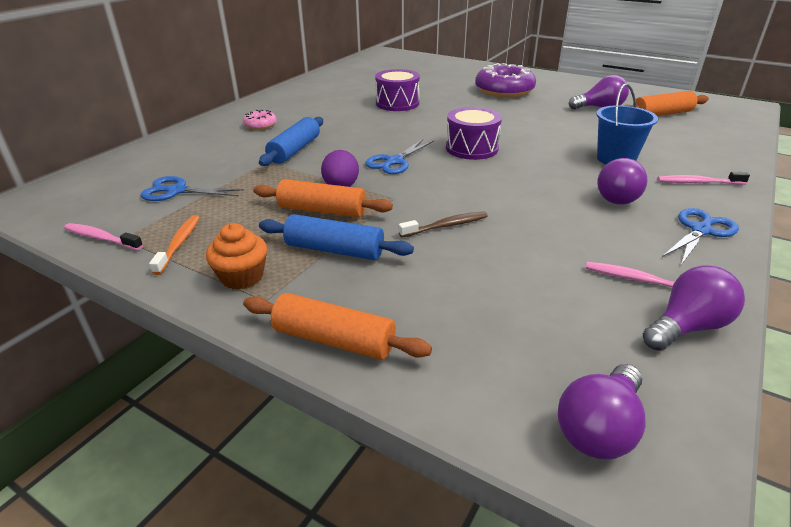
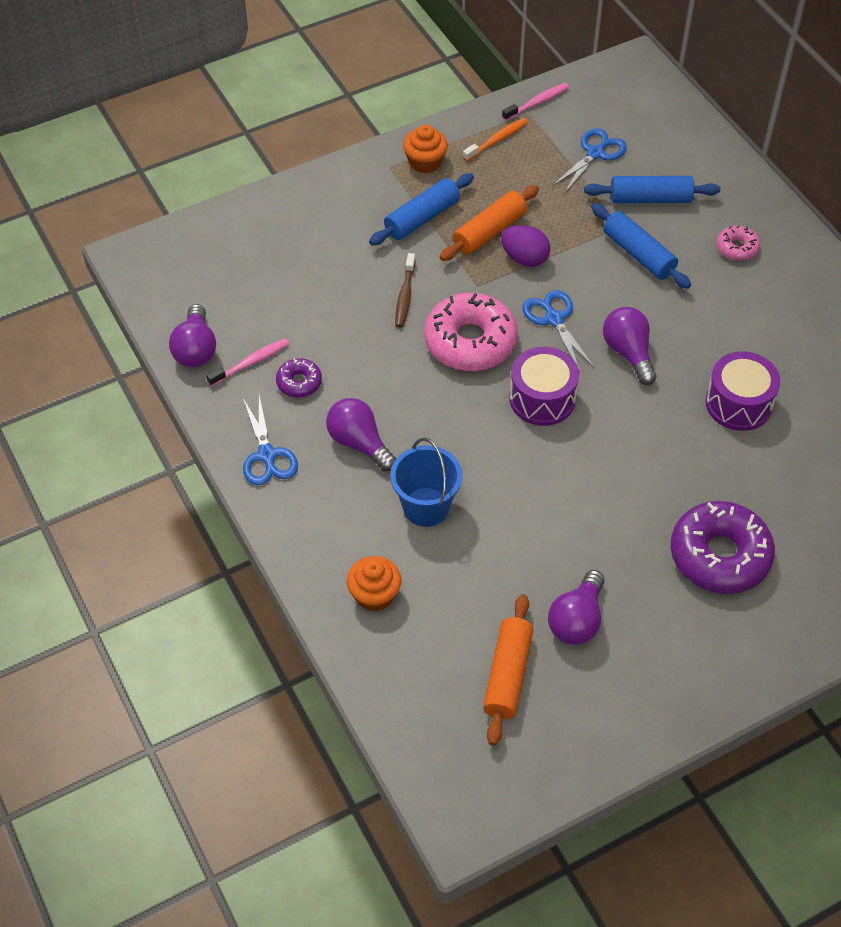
camera: 120 degrees right, 20 degrees up
(179, 244) = (497, 140): orange toothbrush -> orange toothbrush turned 75 degrees counterclockwise
(226, 159) = (650, 198): none -> blue rolling pin
(334, 340) = (324, 184): orange rolling pin -> none
(457, 184) = (470, 341): none -> pink donut
(599, 428) = (176, 256): purple light bulb -> purple light bulb (628, 353)
(613, 243) = (299, 382): none -> purple donut
(698, 182) = (330, 532): pink toothbrush -> none
(701, 156) = (374, 594): none -> orange cupcake

